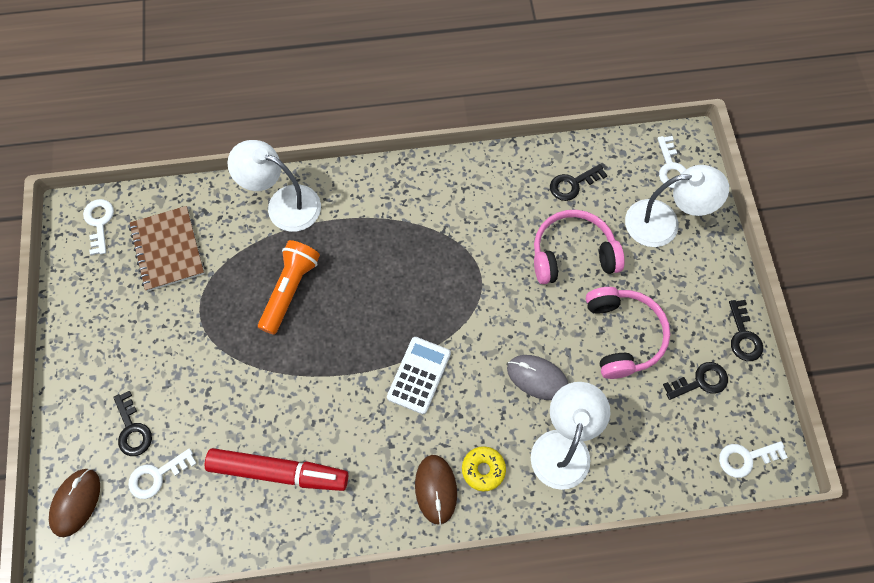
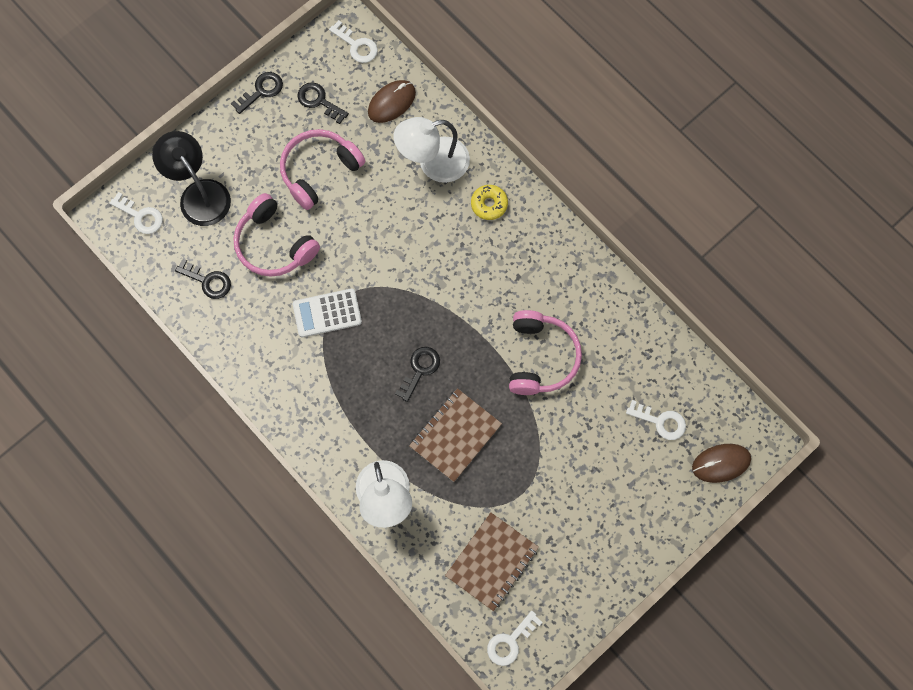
camera: 125 degrees left, 5 degrees up
(132, 429) = (644, 467): black key -> black key (420, 370)
(278, 472) = (593, 339): red marker -> none
(290, 290) = (455, 435): orange flashlight -> brown notebook
(299, 410) = (540, 357): none -> pink headphones
(419, 375) = (453, 292): white calculator -> white calculator (327, 313)
(436, 489) = (525, 226): brown mouse -> brown mouse (391, 102)
(537, 378) = (395, 209): grey mouse -> none
(663, 223) = (199, 194): white lamp -> black lamp
(671, 167) = (140, 216): white key -> white key turned 75 degrees clockwise

